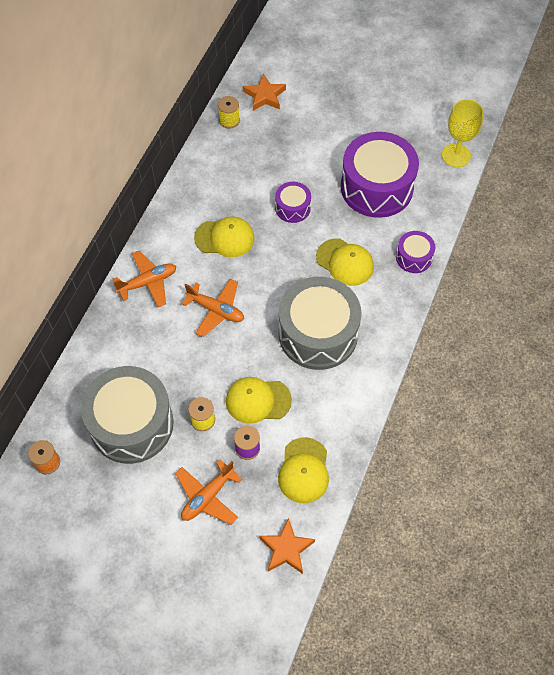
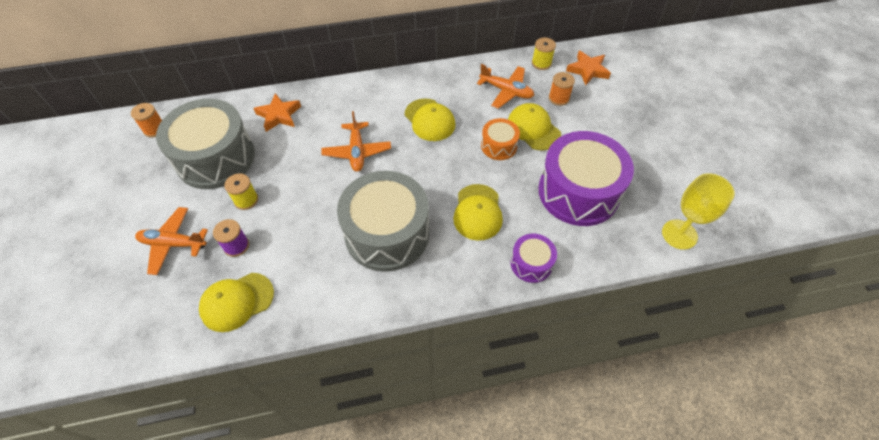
camera: 55 degrees right, 5 degrees down
(148, 282) = (350, 99): orange plane -> orange plane (506, 91)
(258, 400) = (288, 227): yellow cap -> yellow cap (533, 129)
(277, 136) = (558, 98): none -> orange spool
(286, 549) = (147, 333): orange star -> orange star (279, 115)
(292, 208) = (499, 146): purple drum -> orange drum

